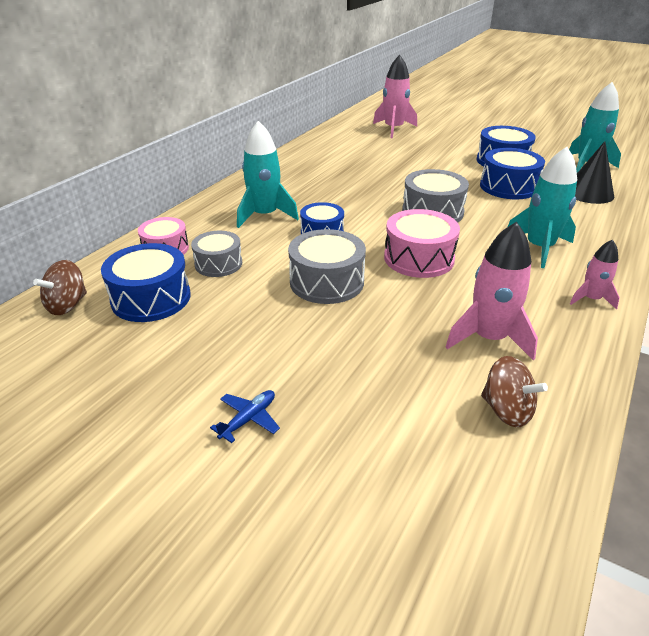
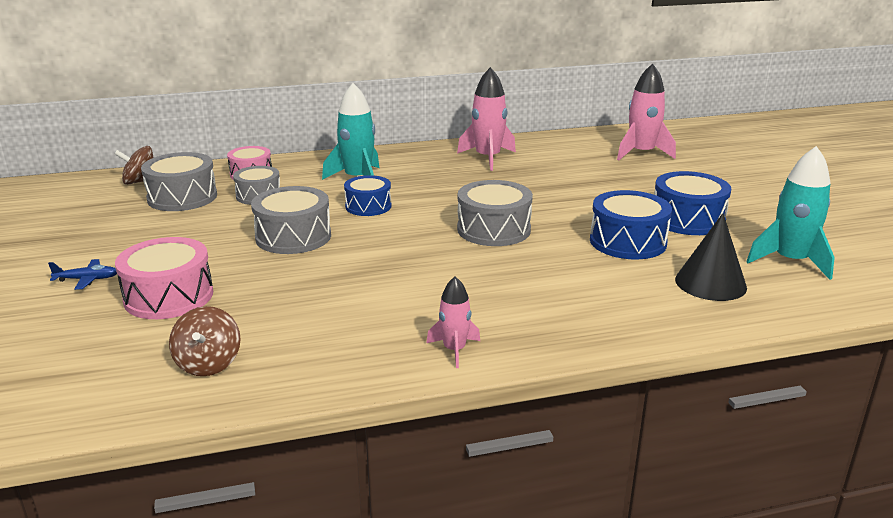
camera: 45 degrees right, 10 degrees down
(151, 298) = (182, 197): blue drum -> grey drum
(419, 258) = (393, 254): pink drum -> pink drum (169, 296)
(489, 338) = (306, 324): pink rocket -> pink rocket (488, 158)
(539, 248) = (516, 296): turquoise rocket -> none

